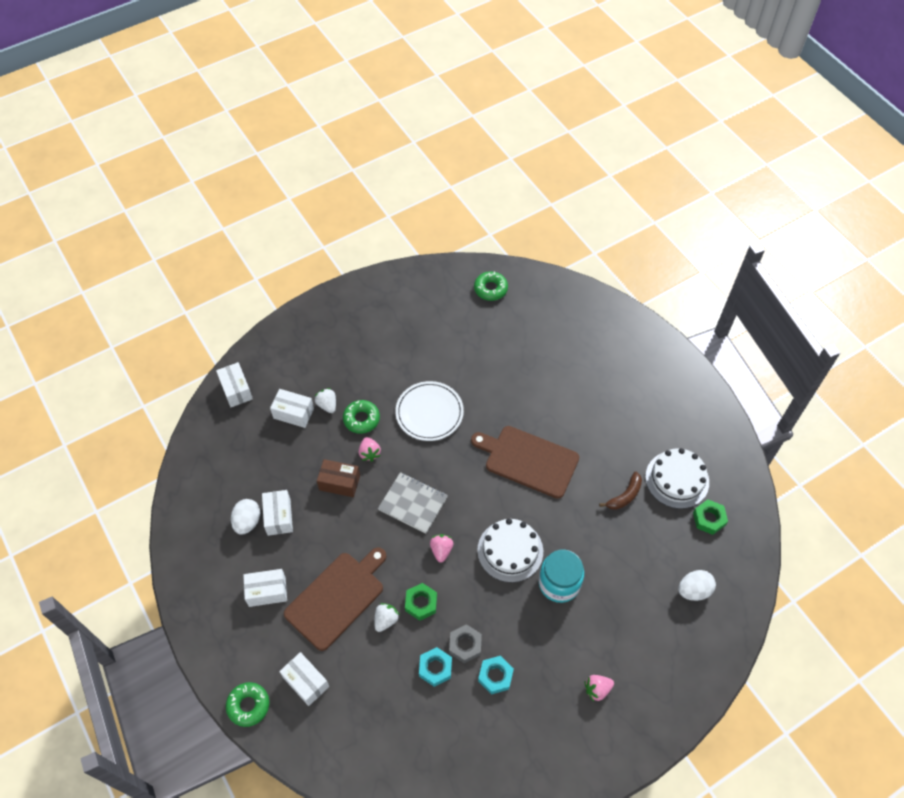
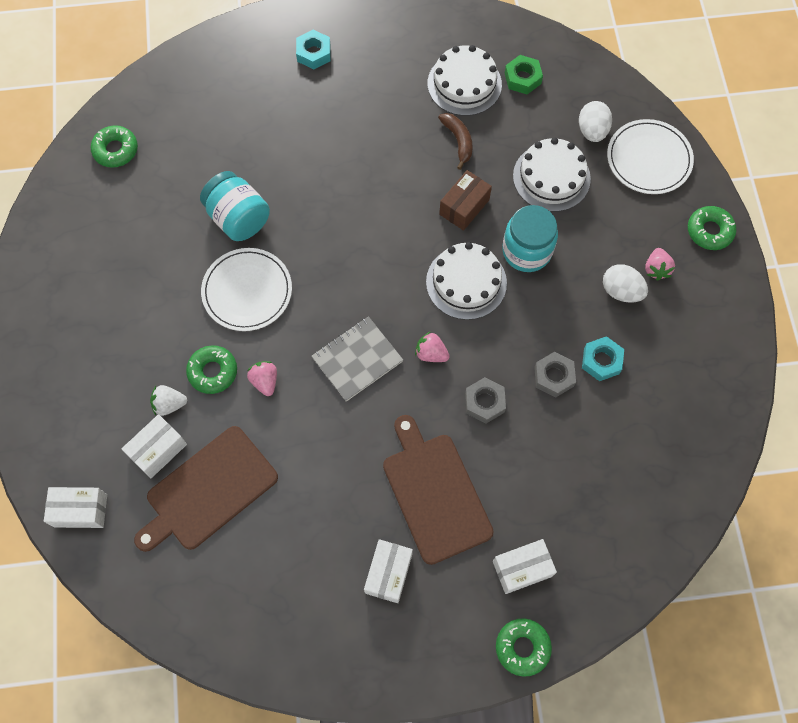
camera: 65 degrees left, 10 degrees up
(247, 522) = (282, 564): white egg -> white egg (621, 291)
(279, 517) = (295, 522): white box -> none
(339, 483) = (286, 432): brown box -> brown box (464, 207)
(369, 453) = (265, 381): pink strawberry -> pink strawberry turned 120 degrees counterclockwise
(386, 620) = (487, 449): white strawberry -> none
(421, 603) = (484, 402): green nut -> grey nut
(435, 668) = (566, 419): turquoise nut -> turquoise nut (314, 53)
(480, 382) = (238, 218): none -> turquoise jar
(528, 460) = (367, 214): brown cutting board -> brown cutting board (208, 491)
(633, 576) = (551, 177): none -> white cake
(656, 721) = (709, 231): none -> green donut
(695, 645) = (649, 159): none -> white plate

